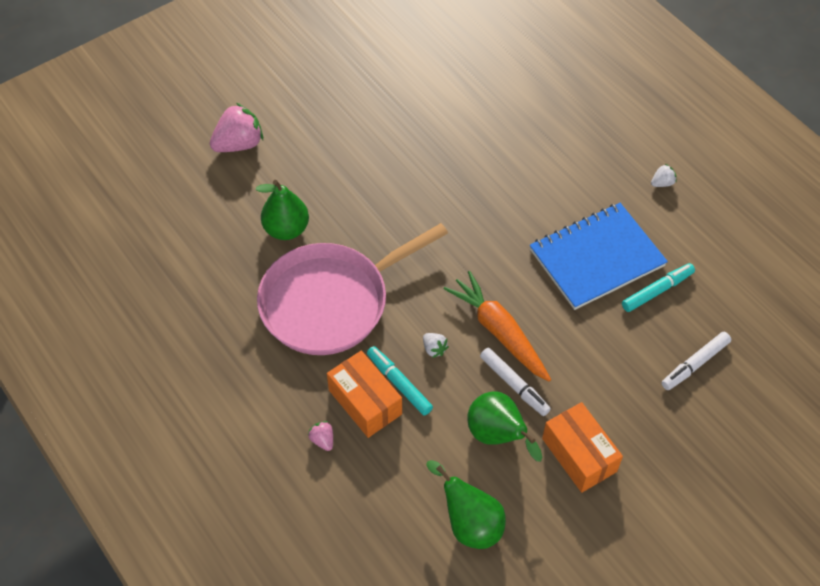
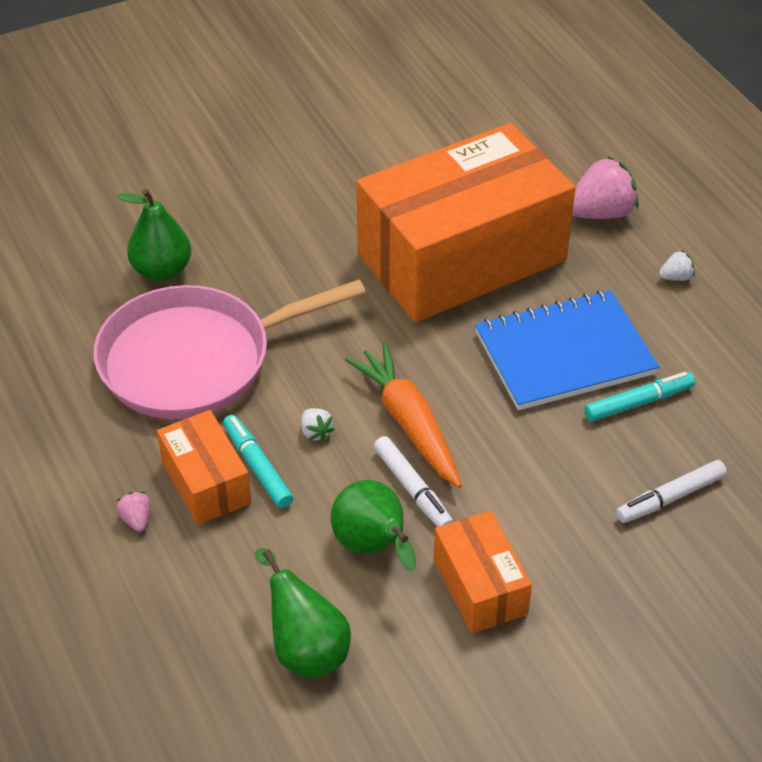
camera: 10 degrees right, 10 degrees down
(239, 144) = (130, 170): pink strawberry -> pink strawberry (601, 213)
(505, 187) = (462, 257): none -> orange box

